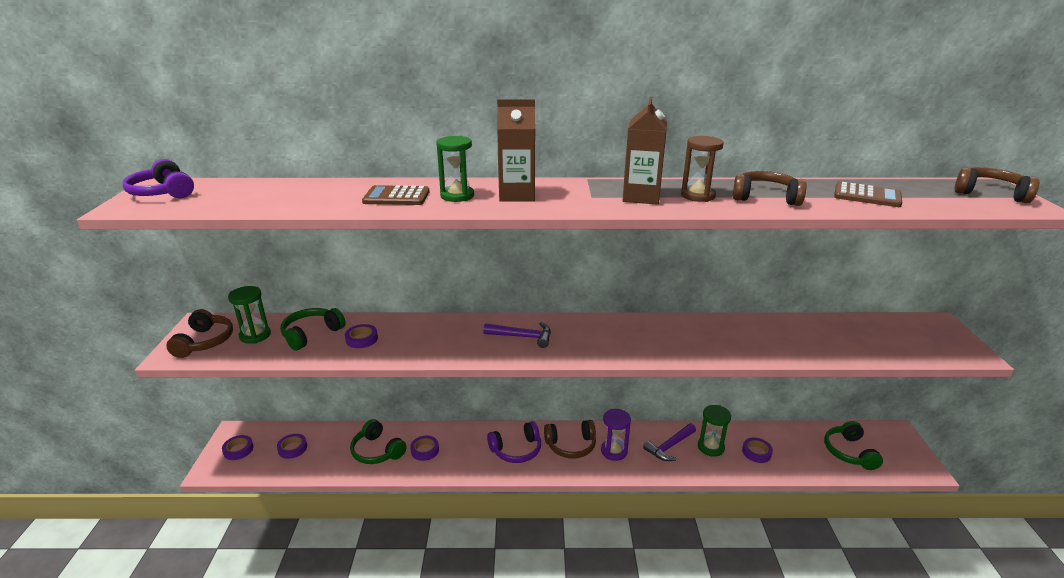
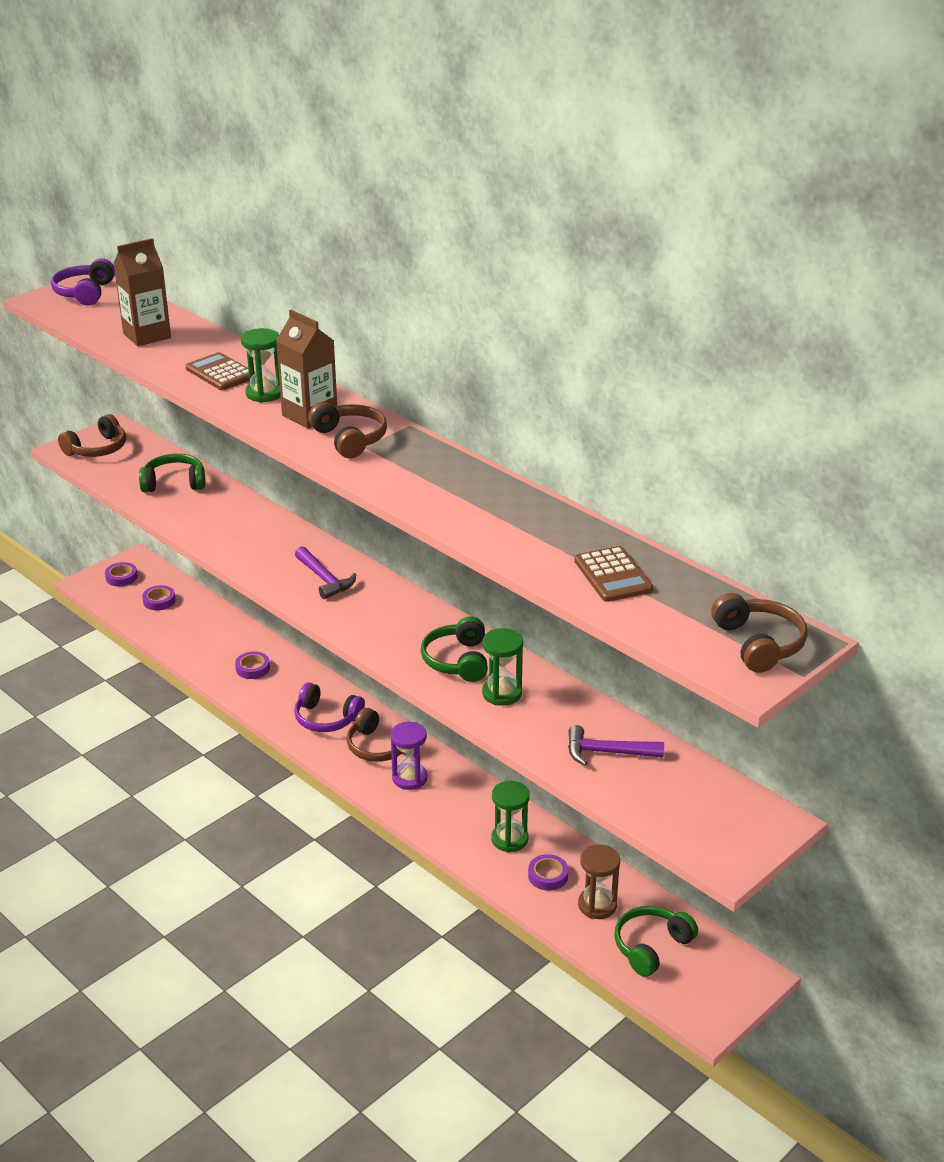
camera: 45 degrees right, 5 degrees up
(255, 335) = (136, 462): green hourglass -> green hourglass (502, 693)
(362, 339) = (202, 508): purple tape -> none
(377, 451) = (216, 644): green headphones -> green headphones (458, 660)
(641, 197) = (402, 468): brown carton -> brown carton (147, 335)
(669, 447) = (469, 811): purple hammer -> purple hammer (606, 752)
(697, 196) = (453, 492): brown hourglass -> brown hourglass (597, 905)
(765, 198) = (508, 525): brown headphones -> brown headphones (349, 439)

